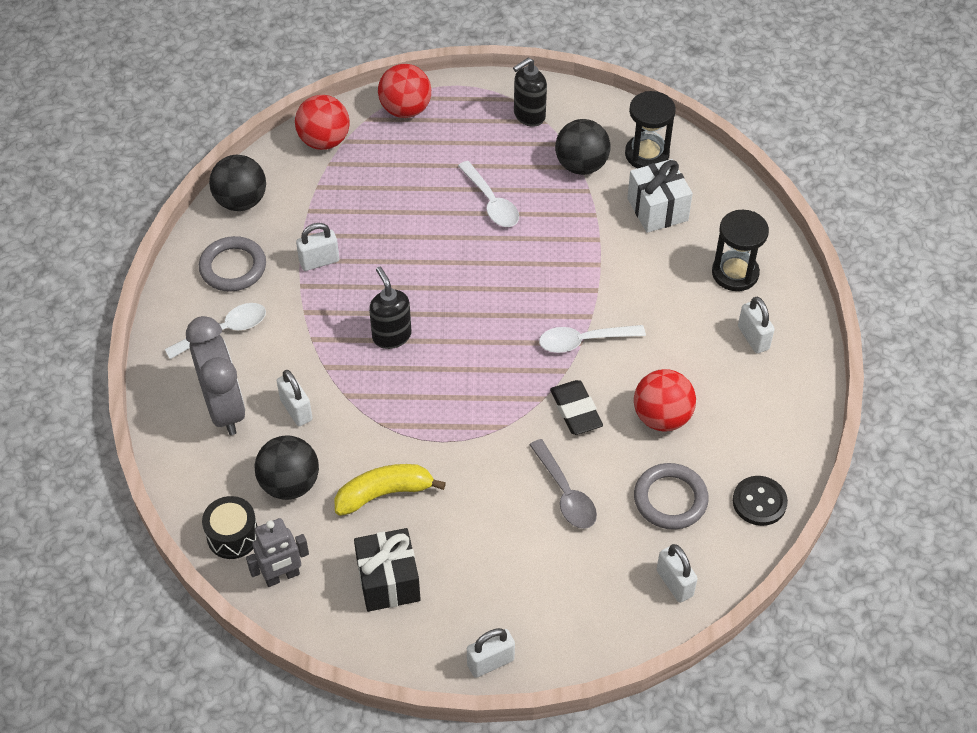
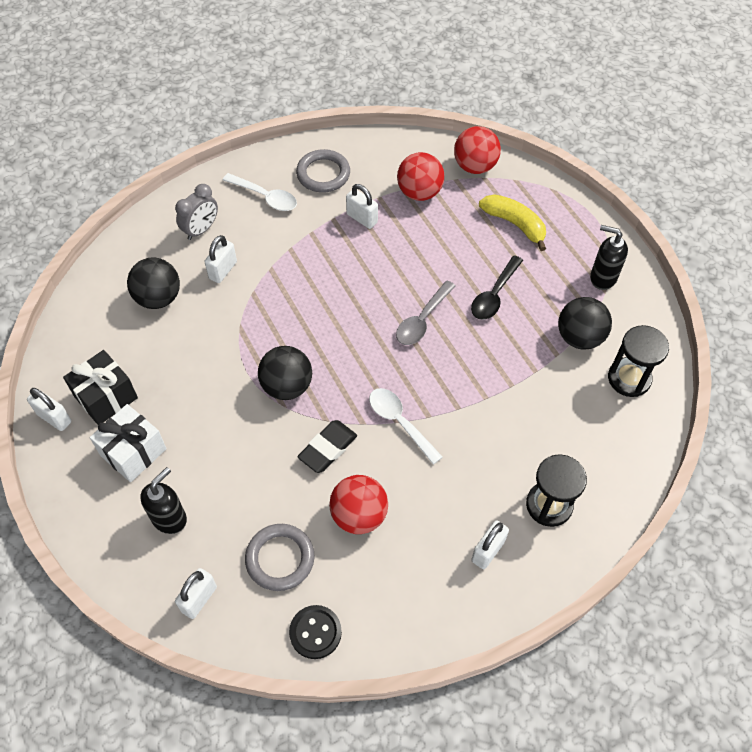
camera: 60 degrees right, 5 degrees up
(224, 408) = (201, 230): grey clock -> grey clock, size x0.62
(233, 536) = (99, 287): black drum -> none
(241, 201) = (384, 149): black ball -> black ball (287, 386)
(282, 576) = (80, 331): grey robot -> none
(384, 493) = (180, 358): yellow banana -> yellow banana (515, 224)
(391, 336) = (323, 294): black soap dispenser -> black soap dispenser (169, 518)
(405, 109) = (543, 198): red ball -> red ball (419, 192)
(490, 662) = (66, 497): white padlock -> white padlock (54, 418)
(491, 202) = (494, 295): white spoon -> black spoon
(565, 493) = (244, 478): grey spoon -> grey spoon (422, 320)
(657, 209) = (575, 413): white gift -> white gift (133, 452)

